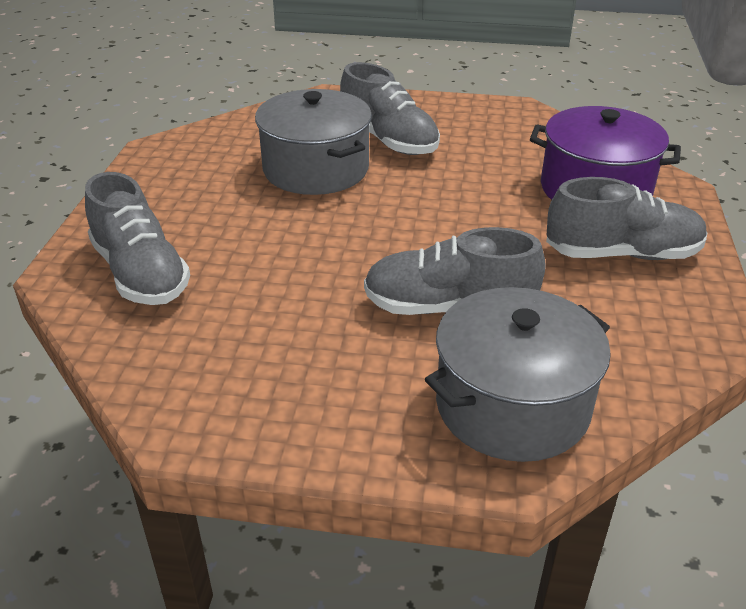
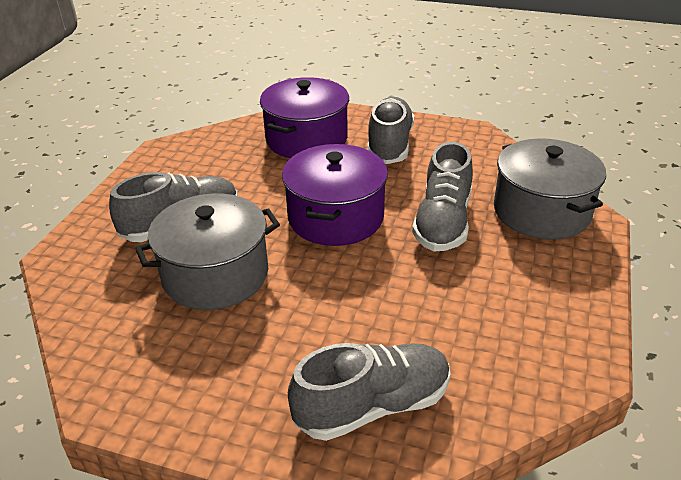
camera: 80 degrees left, 0 degrees up
(432, 226) = (336, 217): none -> purple pot

